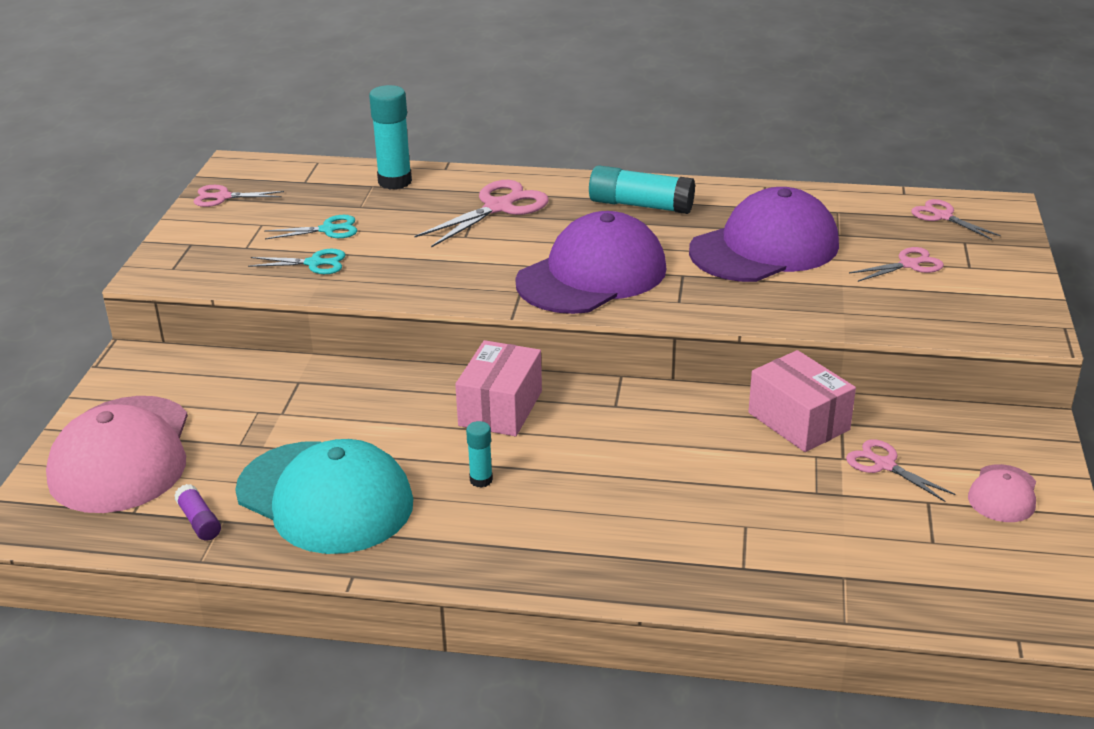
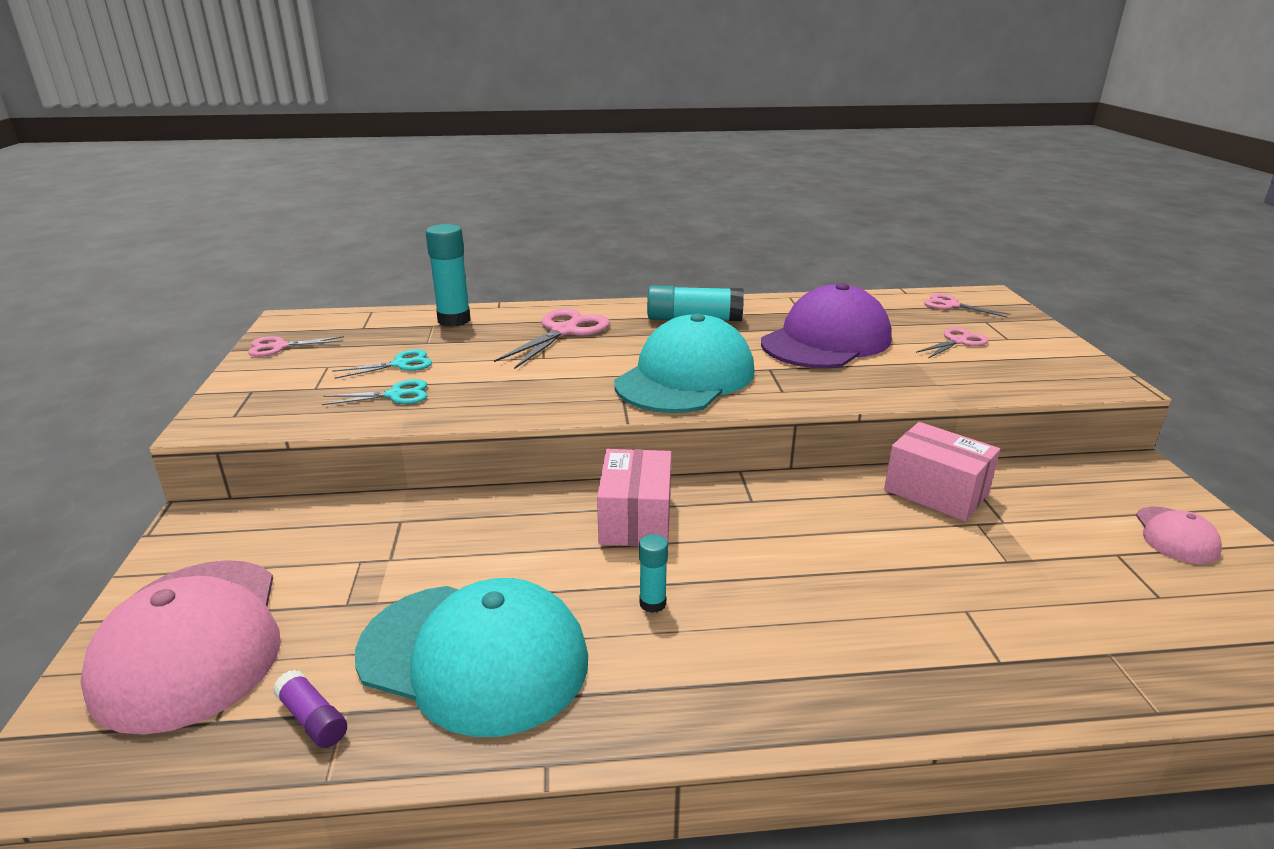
camera: 15 degrees left, 5 degrees down
(592, 275) = (685, 377): purple cap -> turquoise cap
(884, 465) = (1047, 523): pink scissors -> none

